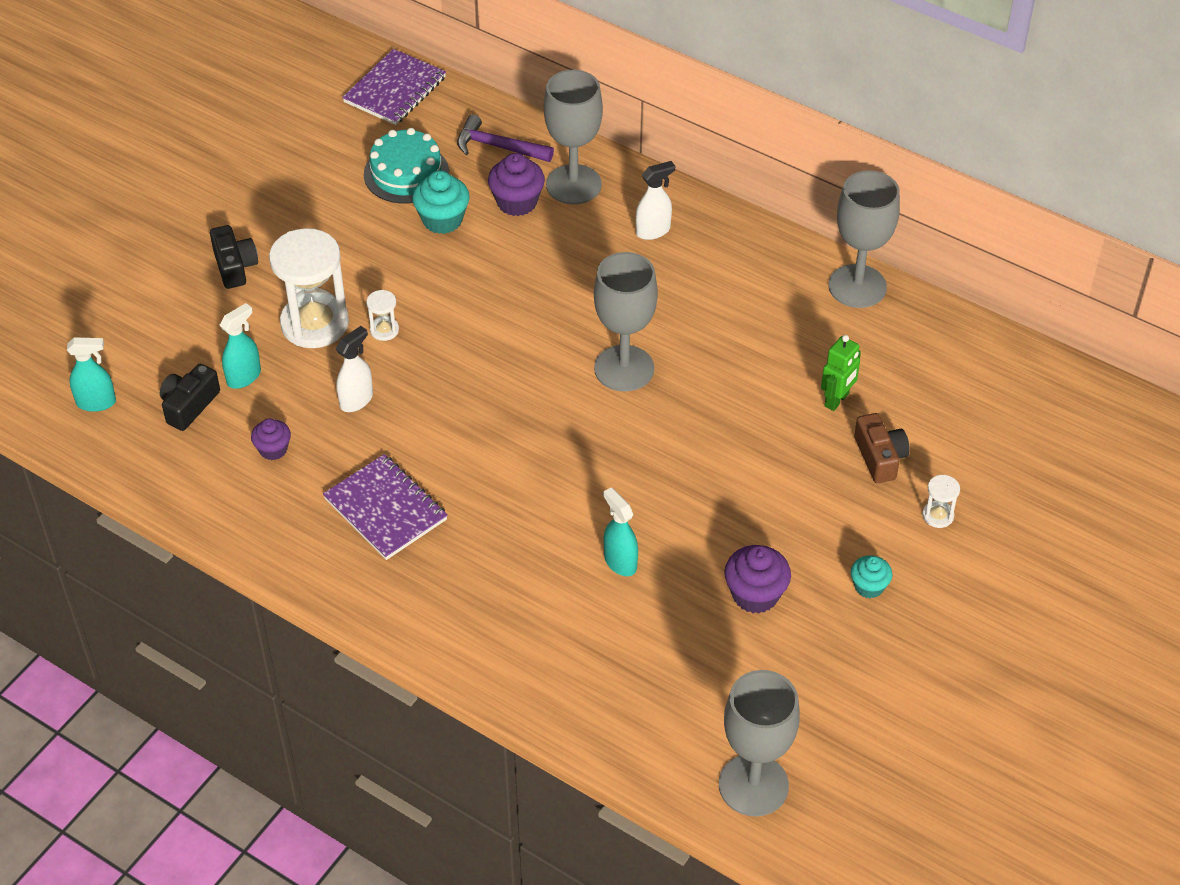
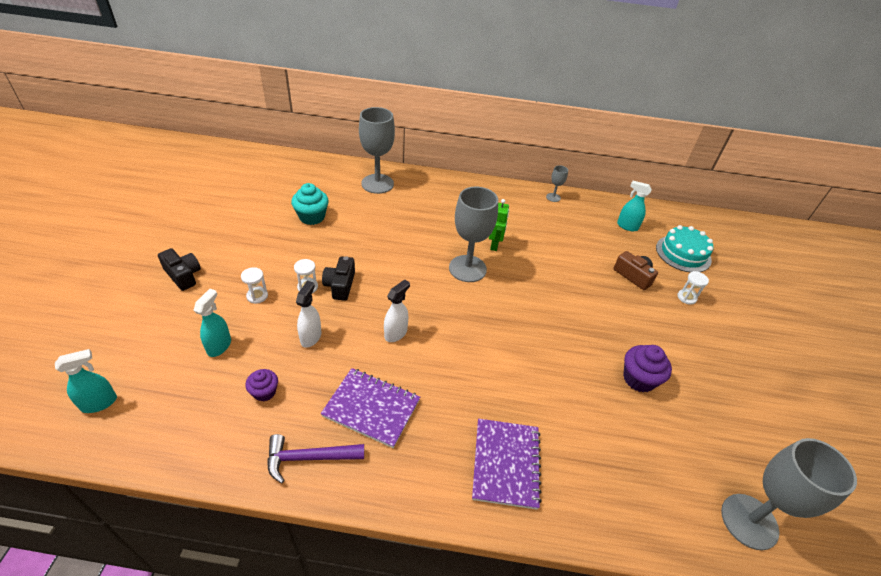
camera: 30 degrees left, 5 degrees down
(189, 405) = (182, 380): black camera -> black camera (340, 285)
(315, 323) = (257, 296): white hourglass -> white hourglass, size x0.43
(395, 90) = (249, 160): purple notebook -> purple notebook (506, 463)
(406, 173) = (277, 198): turquoise cake -> turquoise cake (683, 253)
(498, 147) = (324, 175): purple hammer -> purple hammer (309, 458)
(517, 202) = (351, 199): purple cupcake -> none
(620, 562) = (547, 388): turquoise spray bottle -> turquoise spray bottle (627, 226)
(653, 231) = (434, 196): white spray bottle -> white spray bottle (396, 333)
(837, 400) = (589, 253): green robot -> green robot (494, 245)
(857, 286) = (553, 197): grey goblet -> grey goblet, size x0.45
(869, 586) = (690, 350): turquoise cupcake -> none

